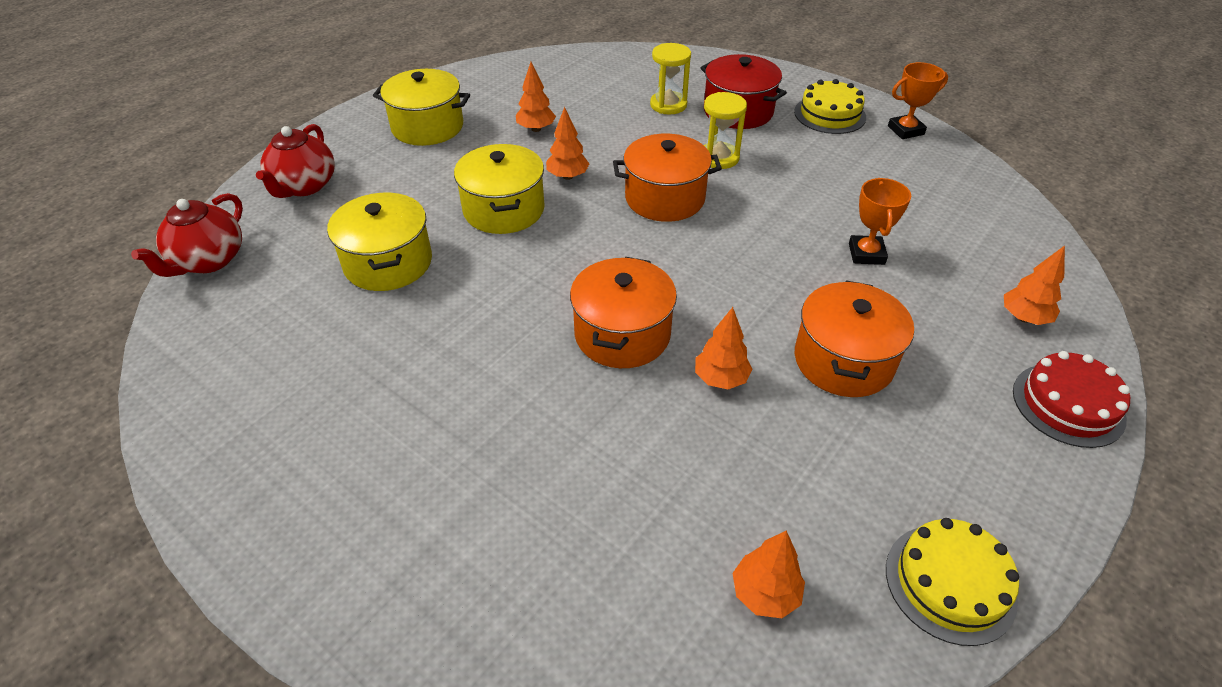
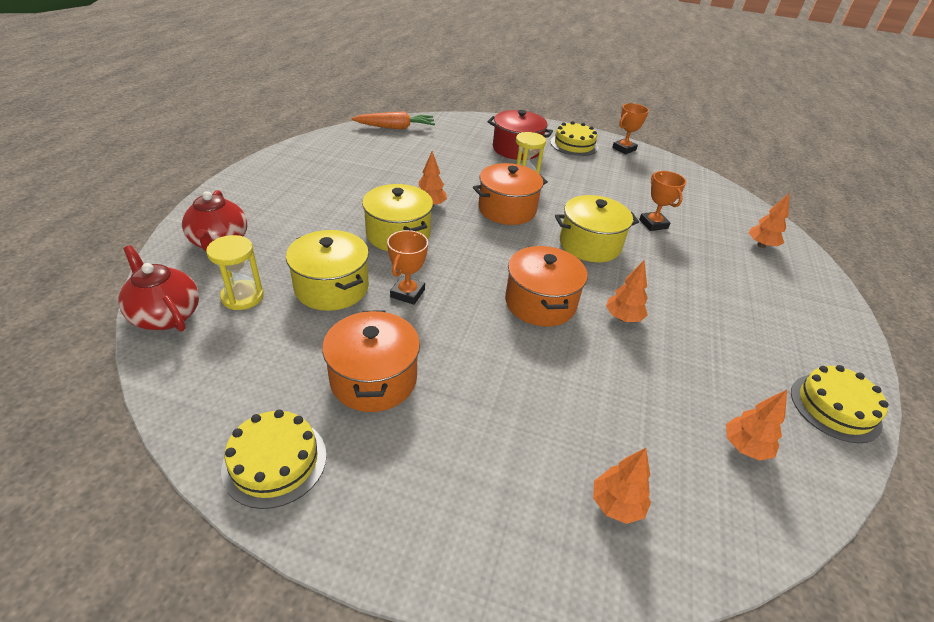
camera: 25 degrees left, 5 degrees down
(208, 261) = (166, 315): red teapot -> red teapot turned 135 degrees clockwise
(219, 444) = (275, 461): none -> yellow cake
(427, 127) = (298, 185): yellow pot -> yellow pot (590, 244)
(468, 287) = (407, 293): none -> orange trophy
(536, 129) = (385, 176): orange tree -> orange tree (616, 505)
(591, 61) = (395, 127): none -> orange carrot
(668, 105) = (468, 150): yellow hourglass -> yellow hourglass (242, 297)
(843, 360) = (686, 290): orange pot -> orange pot (373, 379)
(1068, 404) = (817, 289): red cake -> none

